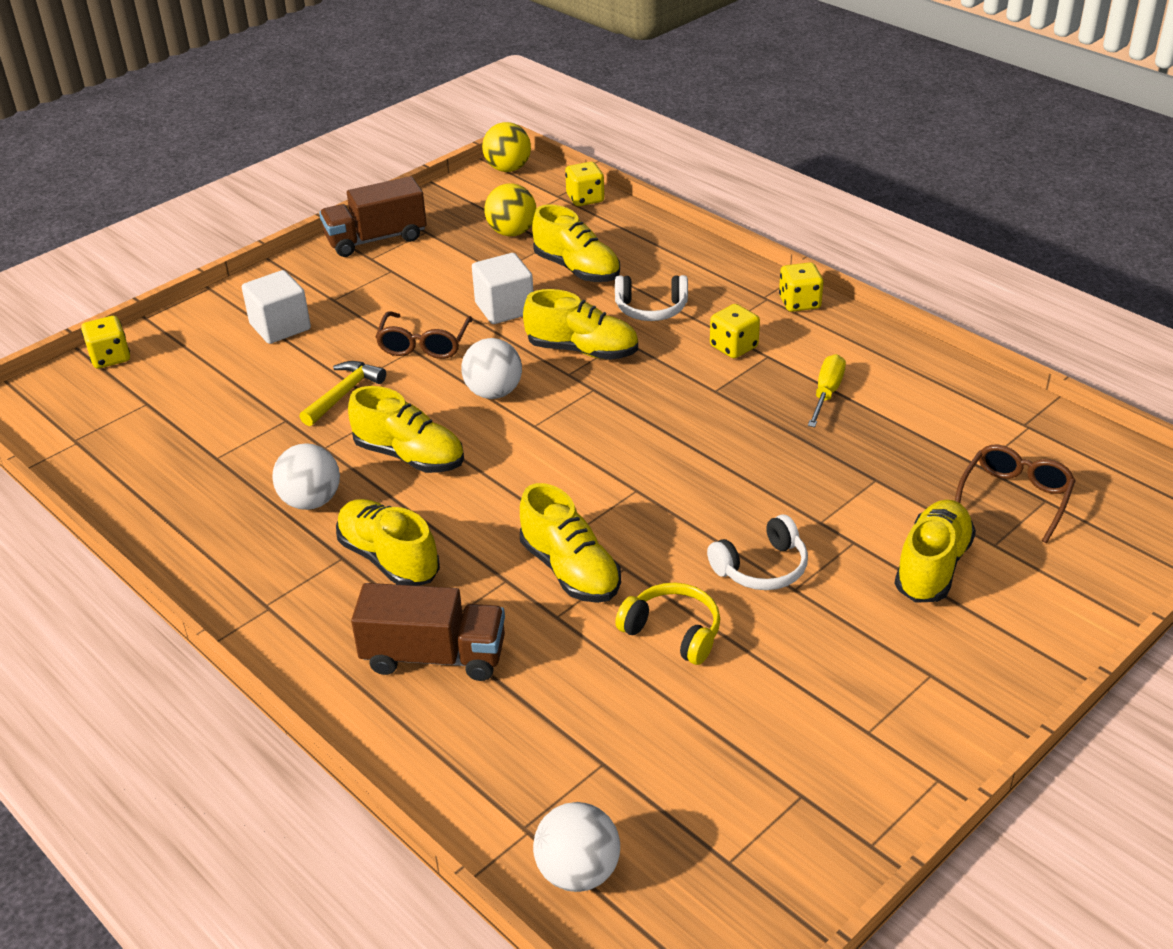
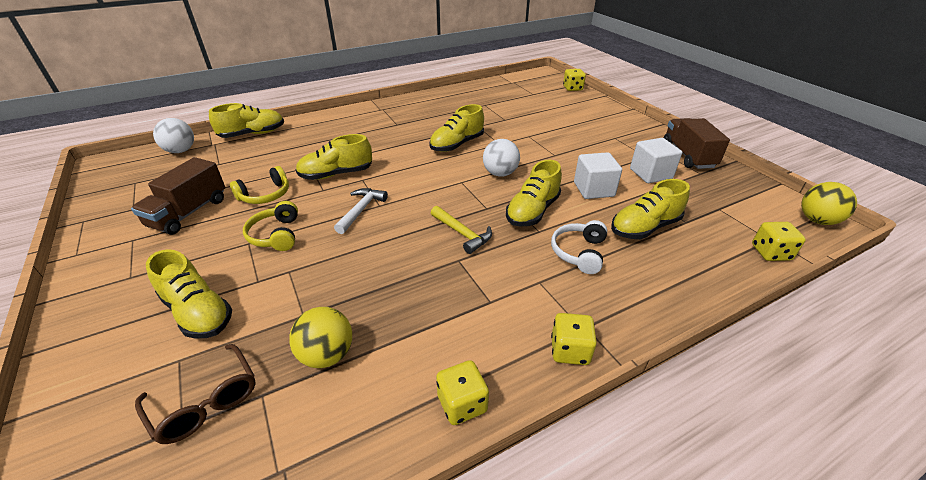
camera: 105 degrees right, 0 degrees up
(280, 327) = (589, 123): white cube -> white cube (650, 174)
(311, 501) = (440, 121): white ball -> none
(344, 394) = (520, 133): yellow hammer -> yellow hammer (462, 234)
(389, 559) = (386, 133): yellow shoe -> yellow shoe (253, 134)
(424, 345) = (558, 158): brown glasses -> none
(434, 656) = (319, 137): brown truck -> brown truck (189, 213)
(512, 232) = (702, 207): yellow ball -> yellow ball (327, 355)
(658, 504) = (361, 210): none -> white hammer
(733, 347) = (511, 284): yellow dice -> yellow dice (462, 403)
(762, 568) = (276, 235): white headphones -> yellow headphones
(826, 393) = (422, 322): yellow screwdriver -> none

